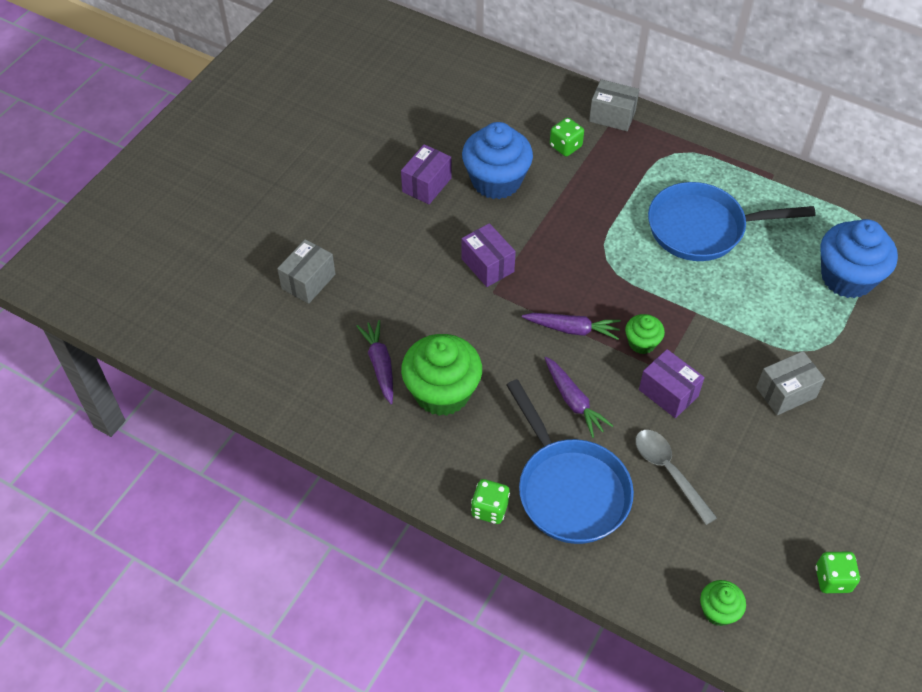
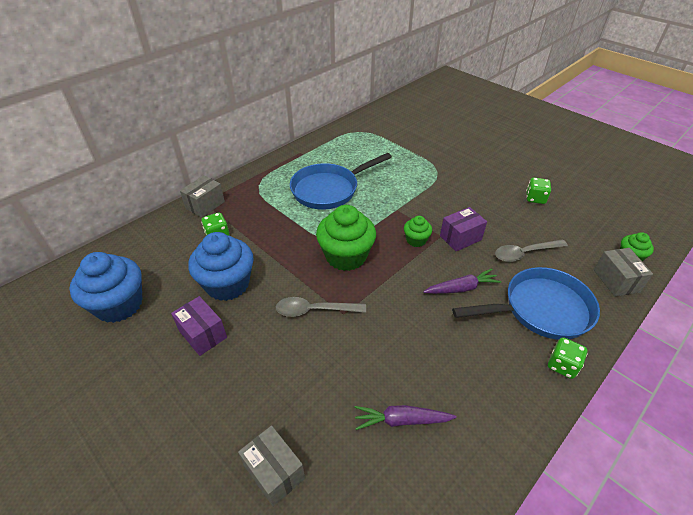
camera: 75 degrees left, 10 degrees down
(442, 392) = (441, 374): green cupcake -> green cupcake (346, 256)
(487, 265) = (314, 310): purple box -> grey spoon
(572, 329) = (395, 273): purple carrot -> none
(703, 228) = (329, 189): blue pan -> blue pan turned 45 degrees clockwise
(785, 392) = (466, 189): grey box -> grey box (616, 281)
(832, 579) = (597, 206): green dice -> green dice (535, 198)
(847, 277) = (389, 147): blue cupcake -> blue cupcake (119, 305)

